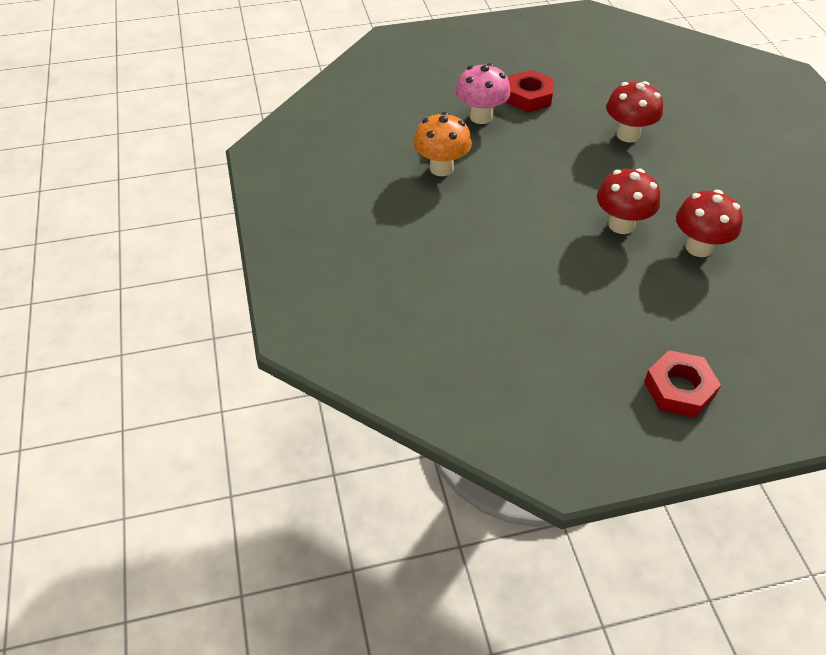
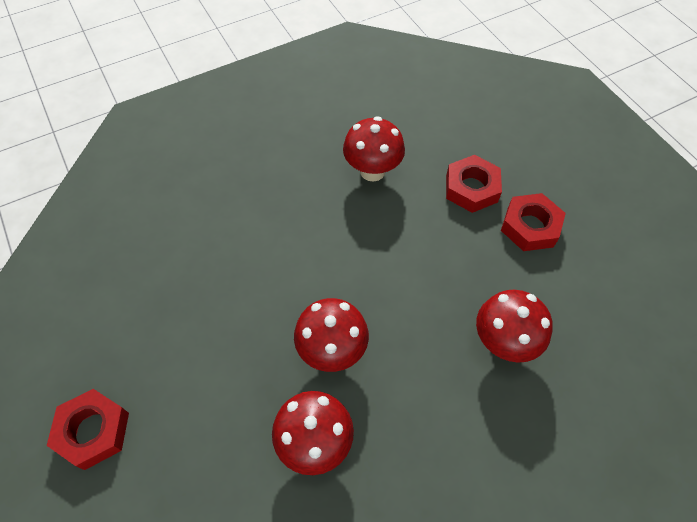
camera: 75 degrees right, 10 degrees up
(441, 168) = (372, 171): orange mushroom -> red mushroom
(481, 117) = (471, 188): pink mushroom -> red nut

